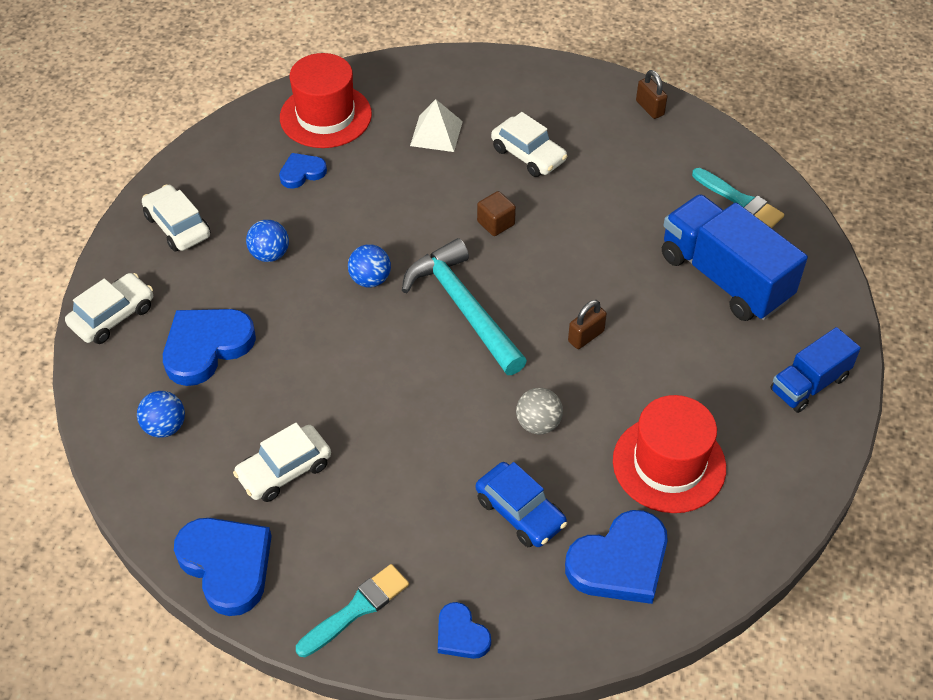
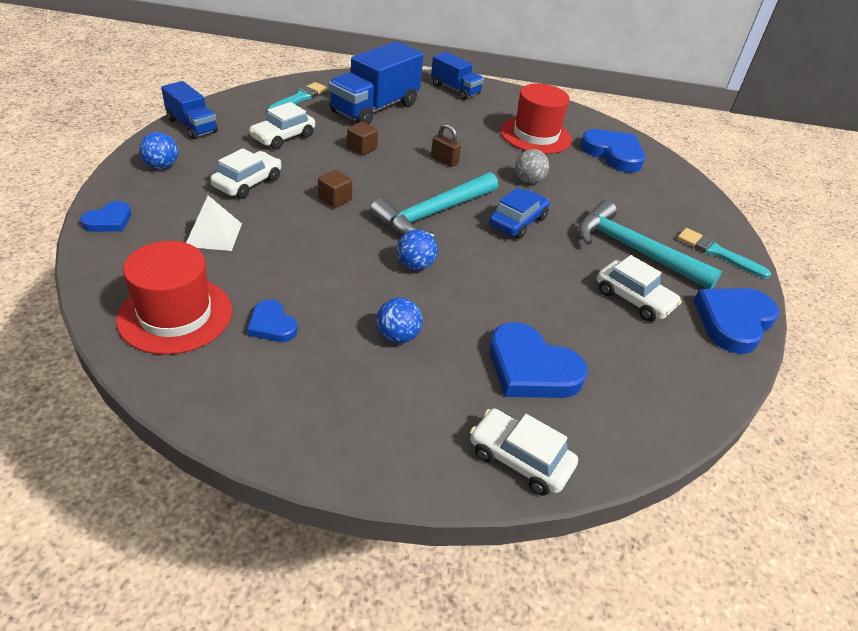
camera: 105 degrees left, 10 degrees down
(165, 427) = (634, 384): blue ball -> blue ball (162, 166)
(177, 226) = (368, 423): white car -> white car (283, 137)
(372, 504) = (635, 251): none -> turquoise hammer
(461, 635) = (701, 209): blue heart -> blue heart (109, 221)
(520, 512) = (601, 188): blue car -> blue car (517, 222)
(610, 255) = (362, 148): none -> brown cube
(650, 108) = (192, 126): brown padlock -> blue truck

